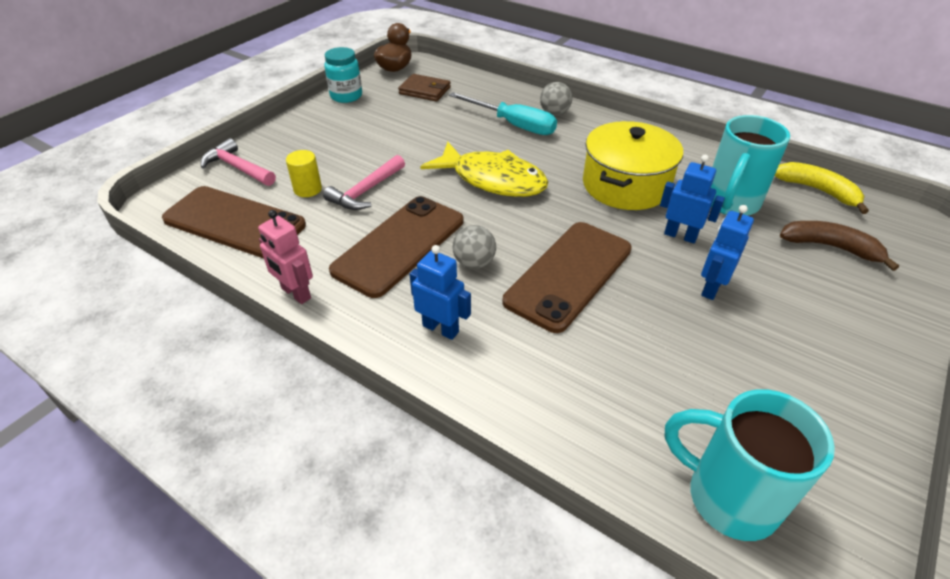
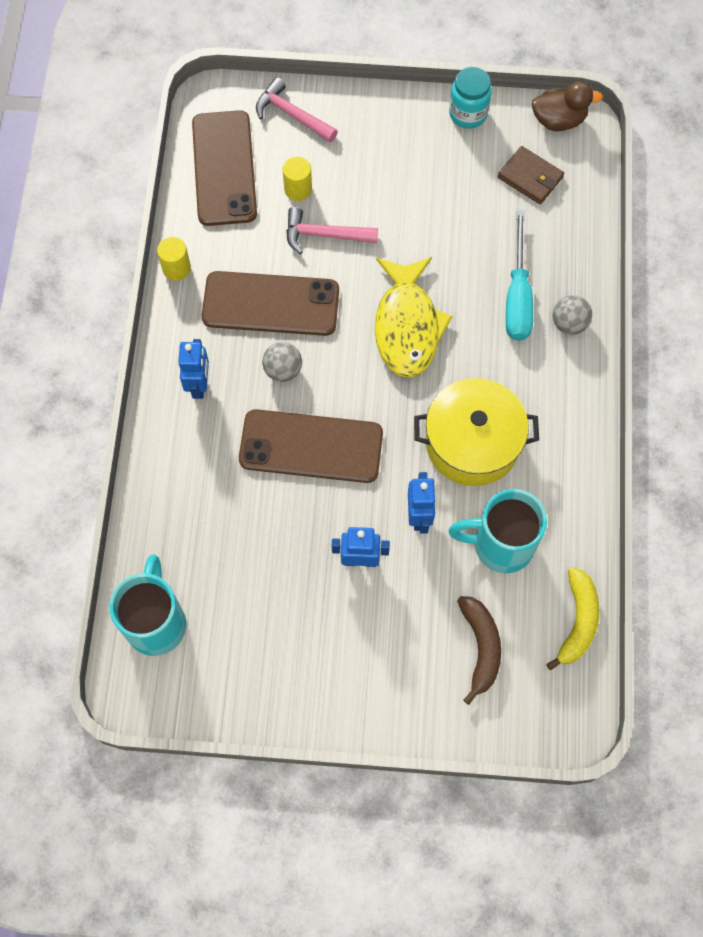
camera: 60 degrees right, 25 degrees up
(238, 168) = (292, 115): pink hammer -> pink hammer turned 60 degrees counterclockwise
(295, 293) = (176, 268): pink robot -> yellow cylinder
(425, 91) = (530, 177): brown wallet -> brown wallet turned 45 degrees counterclockwise

